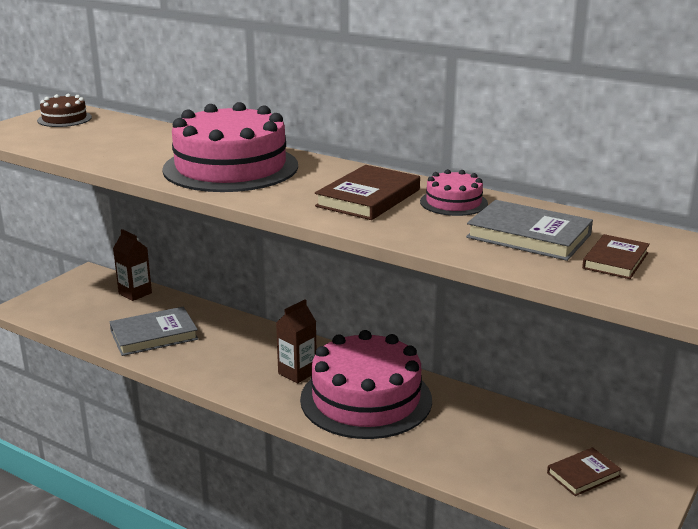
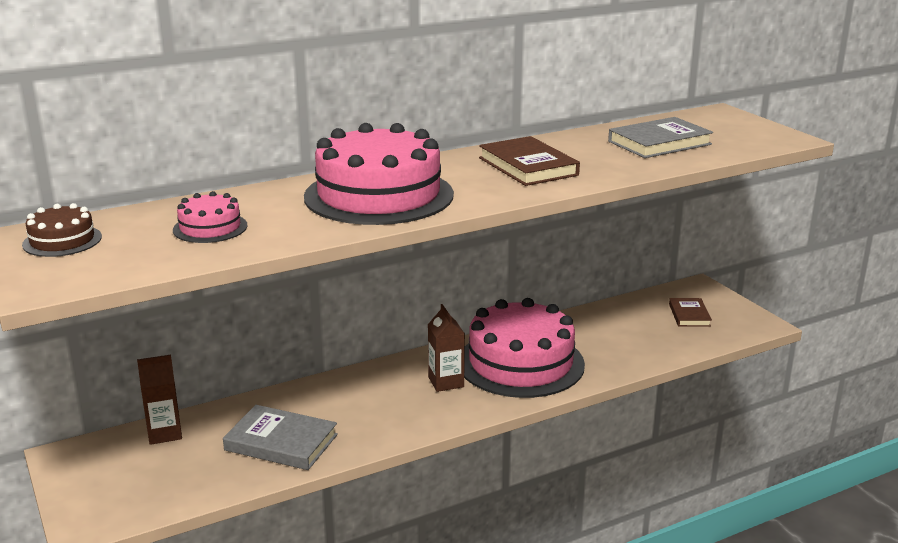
camera: 60 degrees left, 0 degrees up
(154, 335) = (281, 442): grey book -> grey book turned 75 degrees counterclockwise
(453, 202) = (571, 146): pink cake -> pink cake (210, 228)
(615, 260) = (722, 134): brown book -> none

